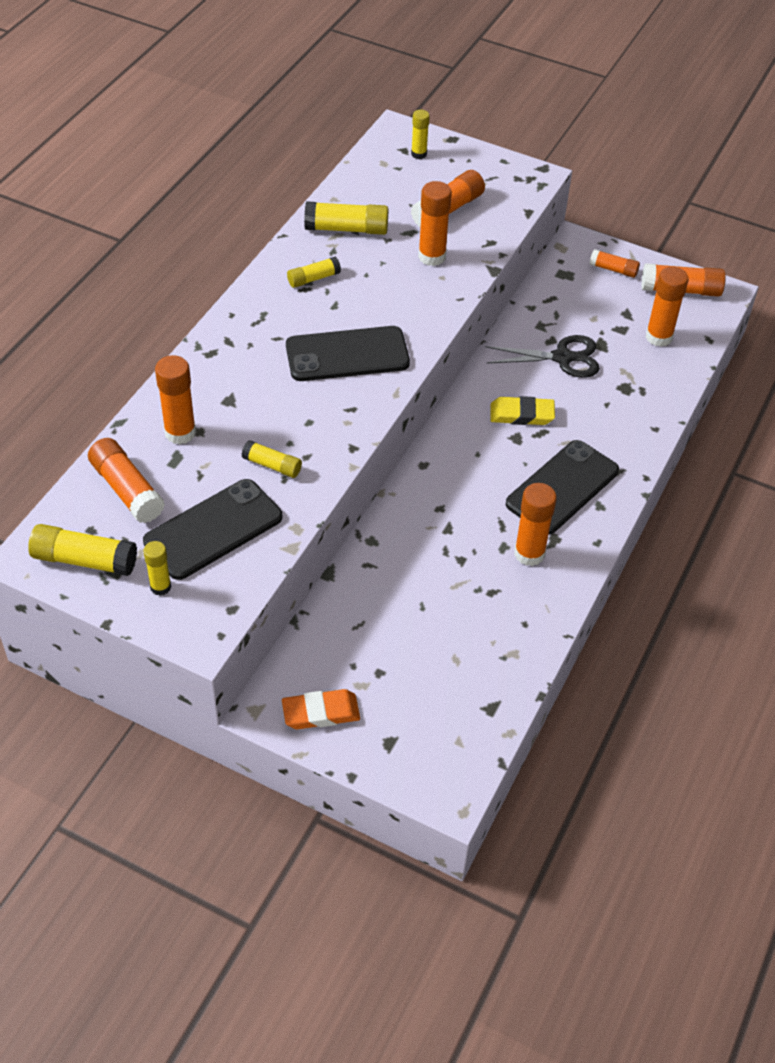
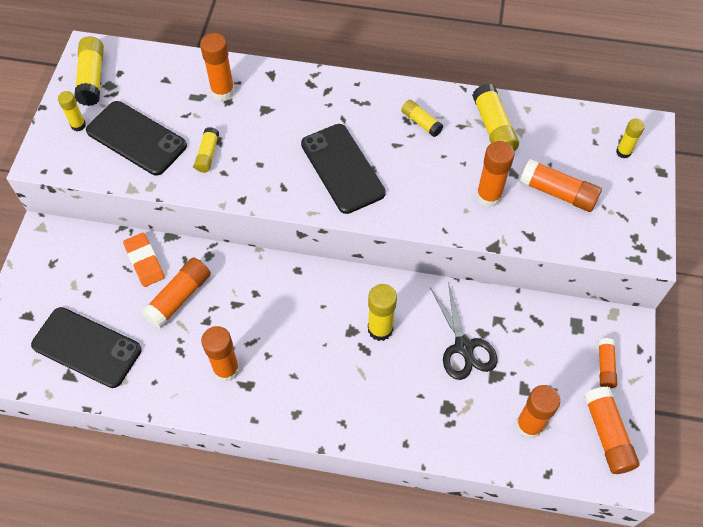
camera: 75 degrees right, 10 degrees up
(127, 490) = (160, 80): orange glue stick -> orange glue stick (179, 297)
(321, 712) = (45, 266): orange eraser -> orange eraser (144, 261)
(521, 414) = (380, 329): yellow eraser -> yellow glue stick
(562, 487) = (306, 379): black phone -> black phone (86, 347)

